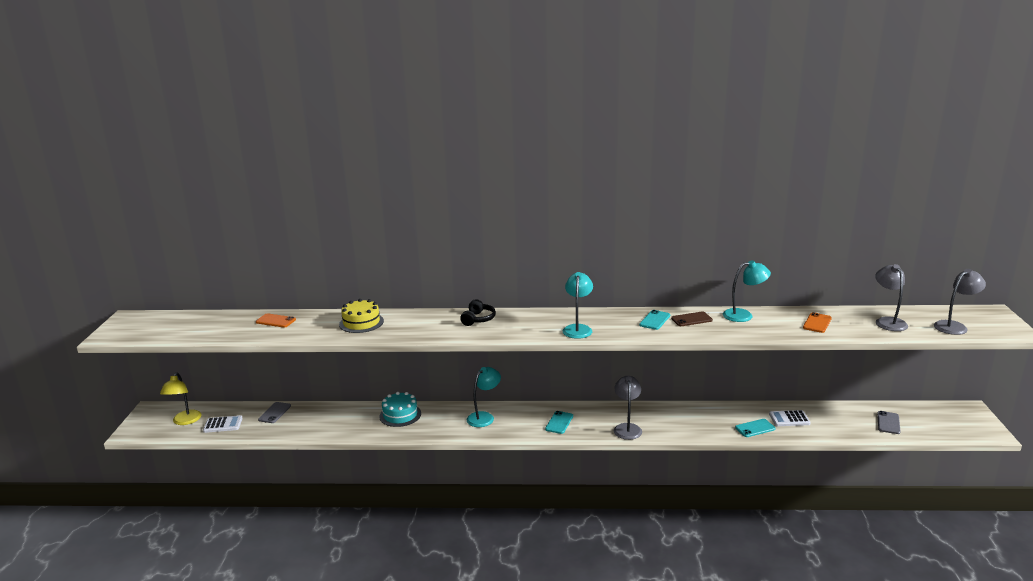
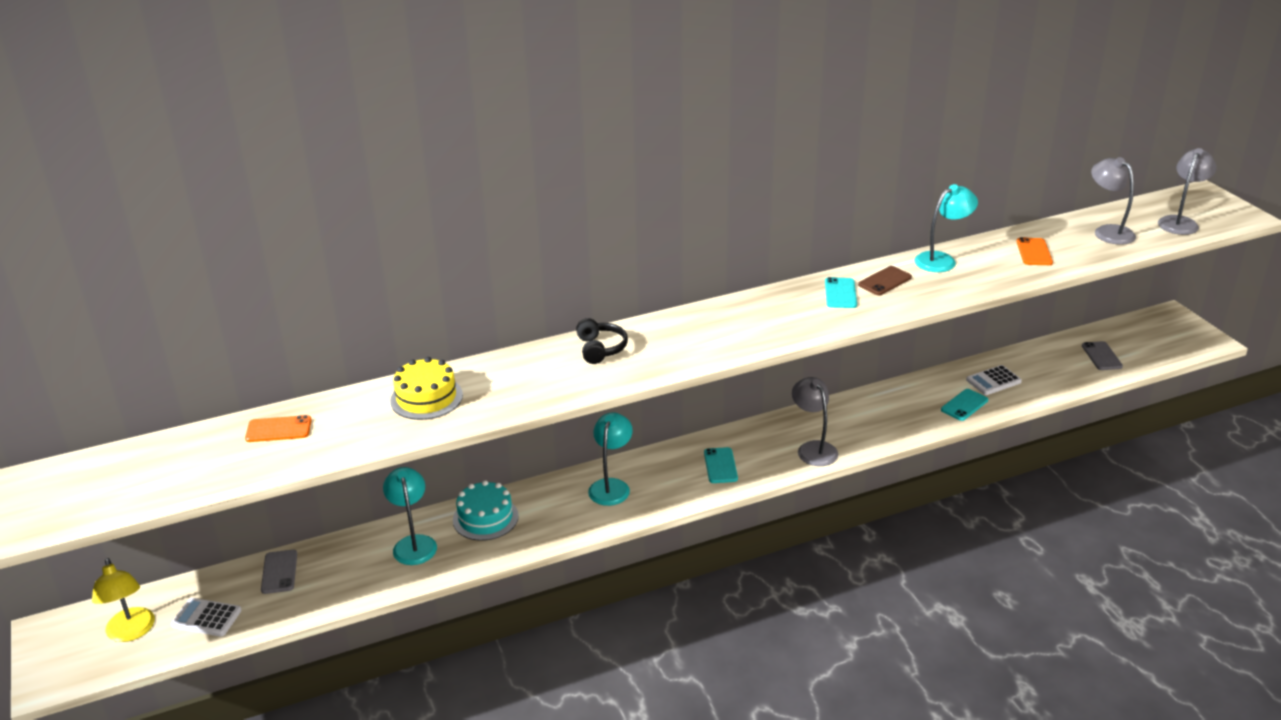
camera: 25 degrees left, 10 degrees up
(223, 424) = (206, 618): white calculator -> white calculator turned 135 degrees counterclockwise
(578, 328) = (753, 331): turquoise lamp -> turquoise lamp (413, 543)

